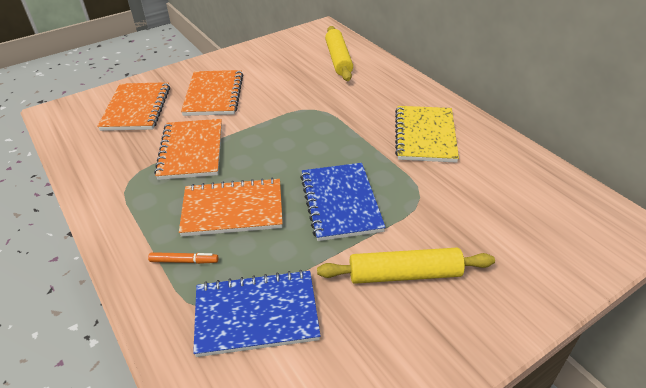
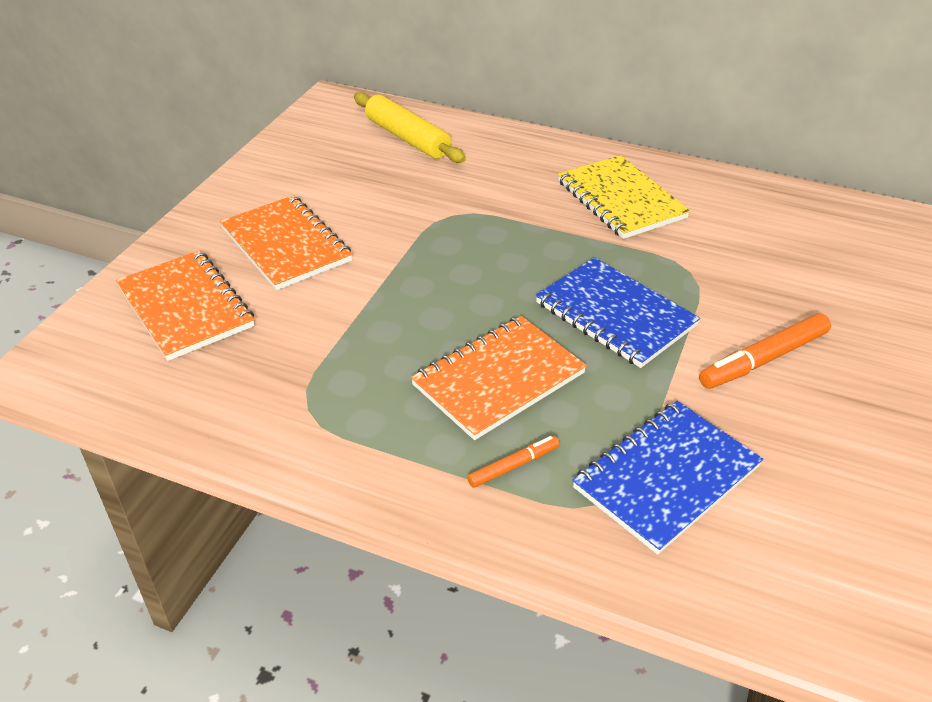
camera: 35 degrees left, 0 degrees up
(191, 151) = (350, 331): orange notebook -> none
(404, 274) = (763, 359): yellow rolling pin -> orange marker

